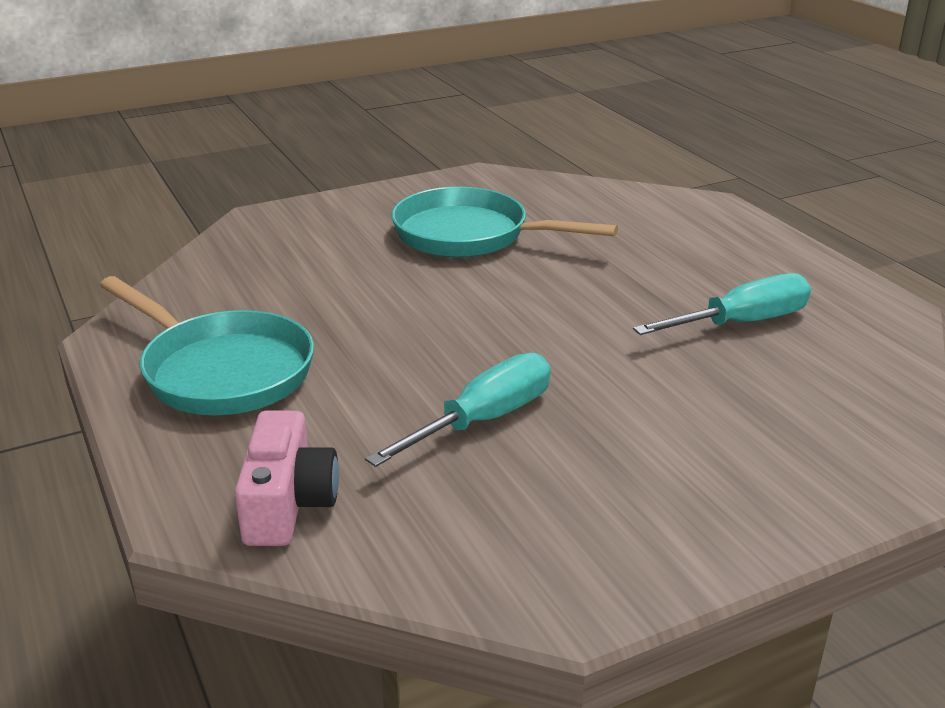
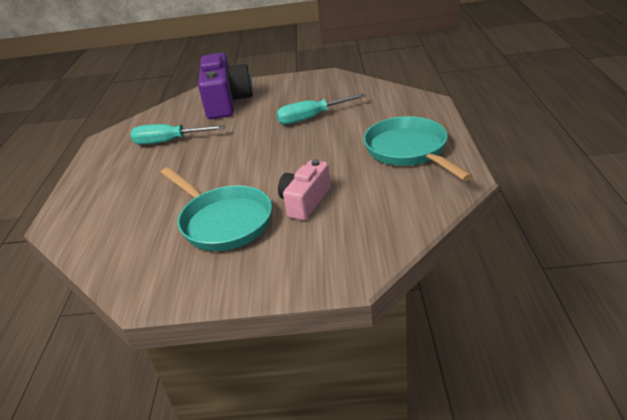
camera: 150 degrees left, 5 degrees up
(288, 503) = (395, 101): pink camera -> pink camera (305, 201)
(767, 439) = (226, 102): none -> purple camera

